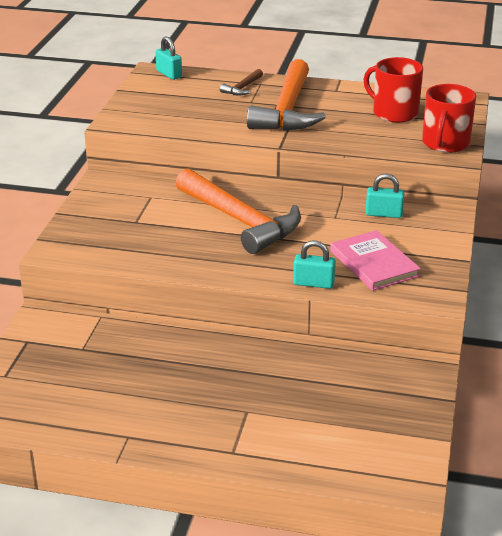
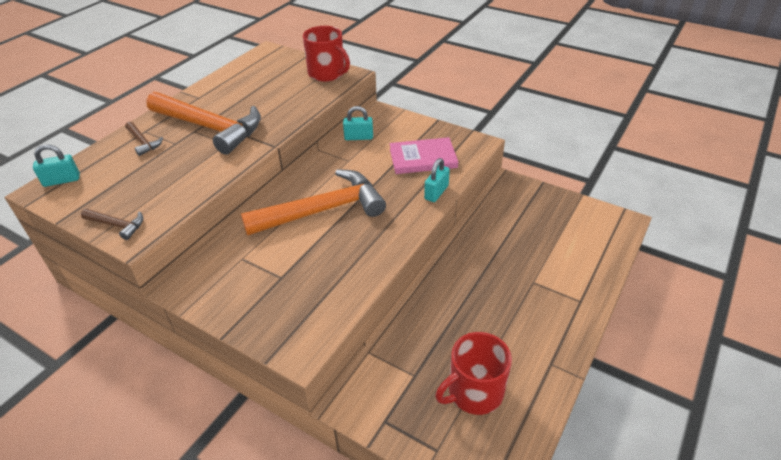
camera: 70 degrees left, 10 degrees up
(126, 112) = (117, 225): none -> brown hammer
(384, 214) = (358, 137): turquoise padlock -> turquoise padlock turned 60 degrees clockwise
(394, 113) = (263, 82): red mug -> red mug (474, 392)

